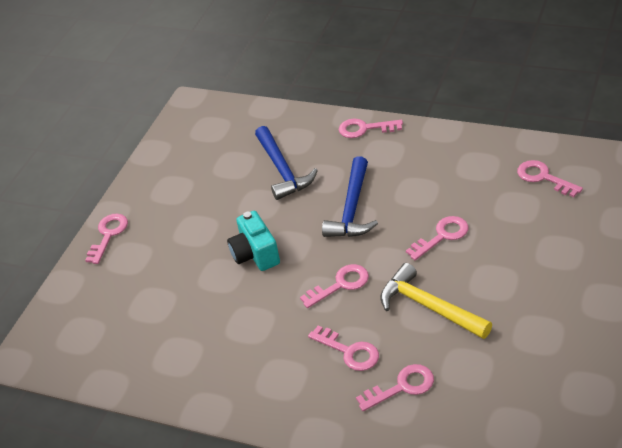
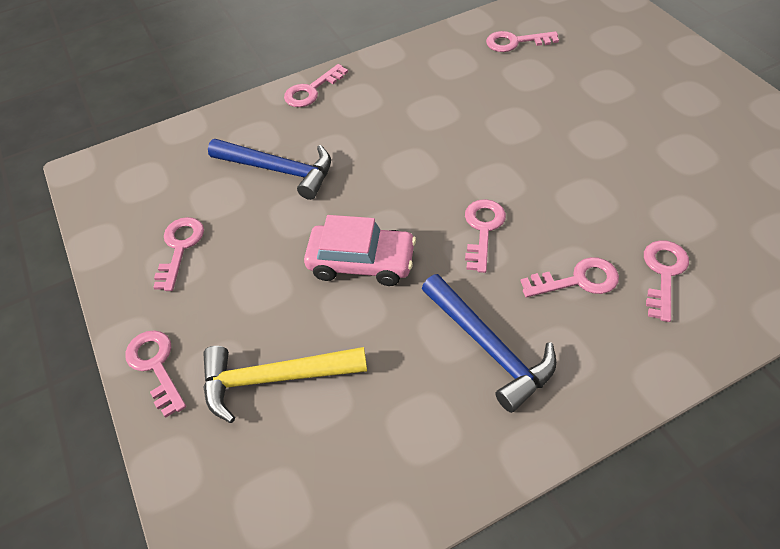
camera: 50 degrees left, 10 degrees up
(255, 254) = (361, 262): turquoise camera -> pink car
(352, 208) = (396, 160): blue hammer -> blue hammer (489, 347)
(429, 307) = (582, 192): yellow hammer -> yellow hammer (274, 378)
(442, 236) = (506, 131): pink key -> pink key (180, 248)

